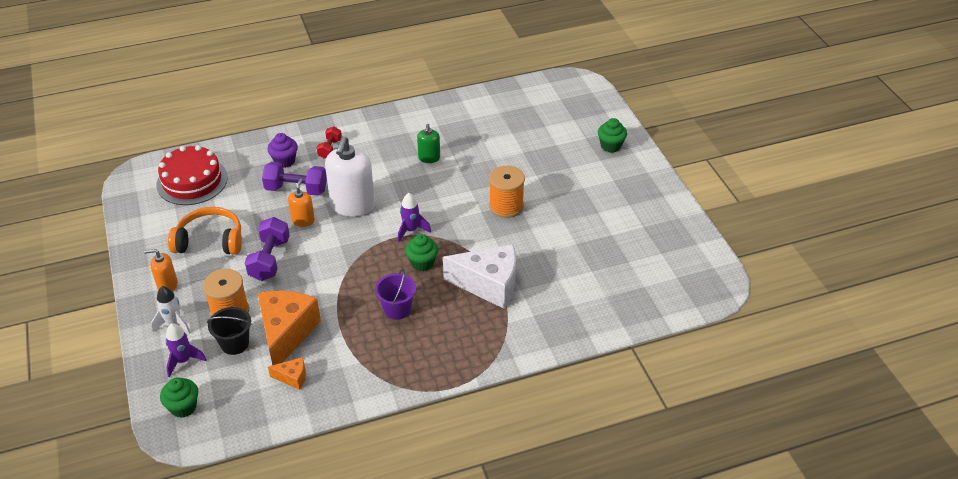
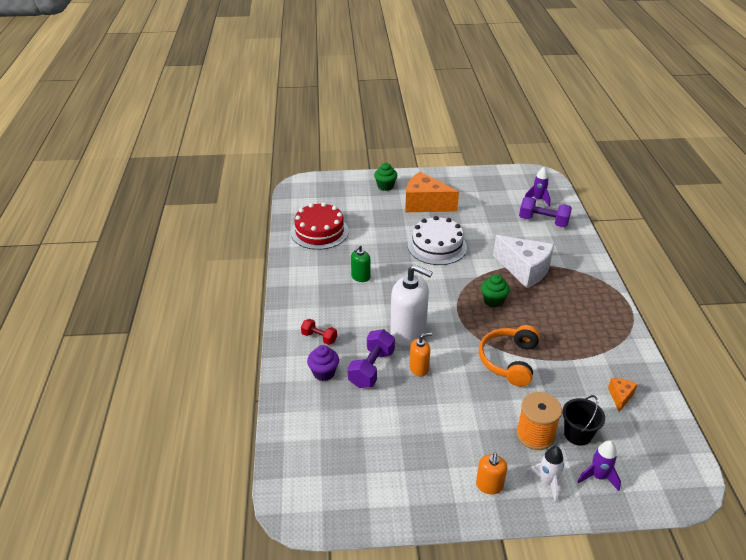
camera: 75 degrees left, 5 degrees down
(183, 407) = (657, 480): green cupcake -> none
(192, 181) = (325, 454): red cake -> red cake (319, 232)
(210, 240) = (429, 444): orange headphones -> orange headphones (509, 361)
(270, 259) = (468, 398): purple dumbbell -> purple dumbbell (543, 221)
(286, 333) = (567, 395): orange cheese -> orange cheese (425, 204)
(303, 220) = (419, 368): orange soap dispenser -> orange soap dispenser turned 135 degrees clockwise
(397, 309) = (545, 322): purple bucket -> none
(411, 230) = (452, 301): purple rocket -> purple rocket (538, 199)
(429, 158) = (360, 277): green soap dispenser -> green soap dispenser turned 105 degrees clockwise
(489, 285) = (524, 270): white cheese -> white cheese turned 105 degrees clockwise
(506, 206) = (437, 246): orange spool -> white cake

